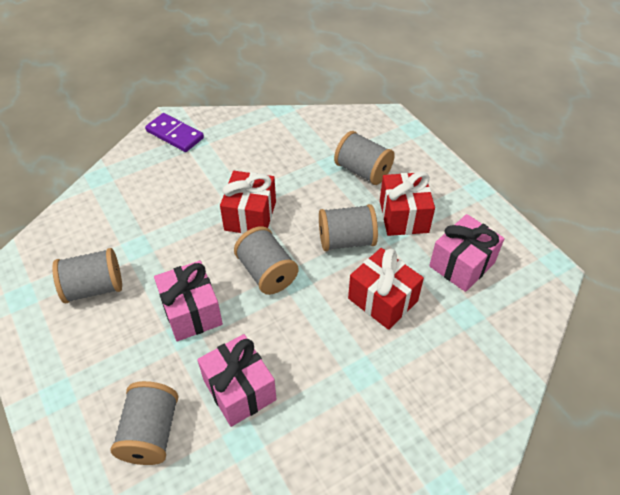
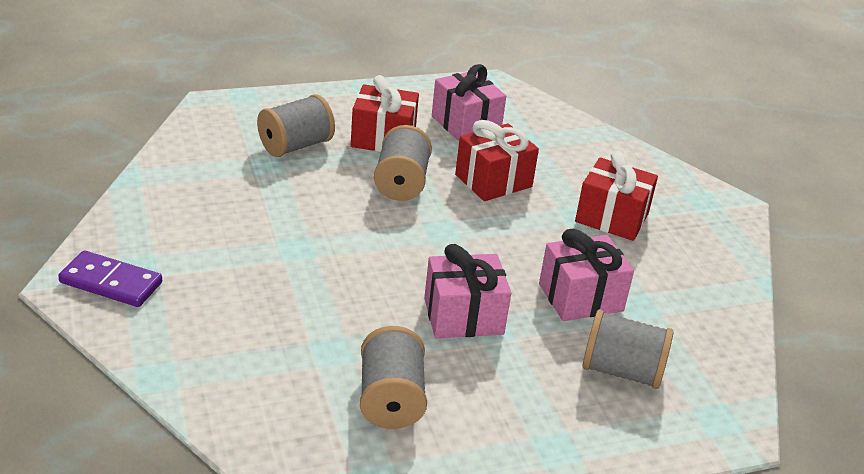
camera: 80 degrees left, 15 degrees down
(174, 135) = (111, 283): purple domino -> purple domino turned 60 degrees clockwise
(250, 216) = (325, 243): red gift -> red gift (611, 218)
(267, 273) = (425, 248): grey spool -> none

